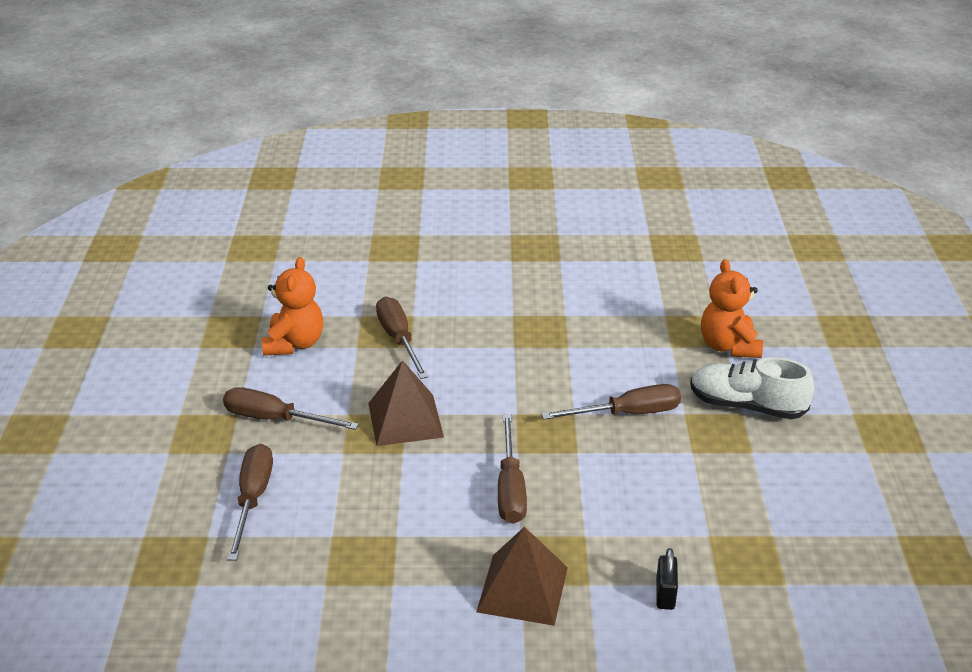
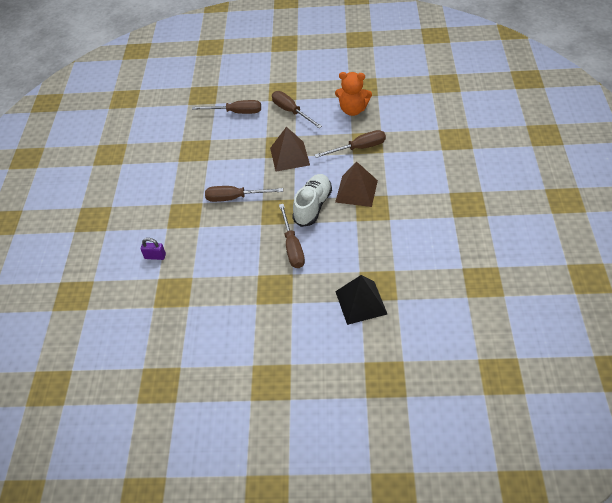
camera: 95 degrees right, 15 degrees up
(275, 419) = (291, 111): brown screwdriver -> brown screwdriver turned 60 degrees counterclockwise
(523, 589) = (167, 204): brown pyramid -> brown pyramid (356, 191)
(665, 594) = (155, 256): black padlock -> purple padlock
(728, 346) = (361, 302): orange teddy bear -> black pyramid
(746, 406) = (298, 305): white shoe -> white shoe (313, 206)

